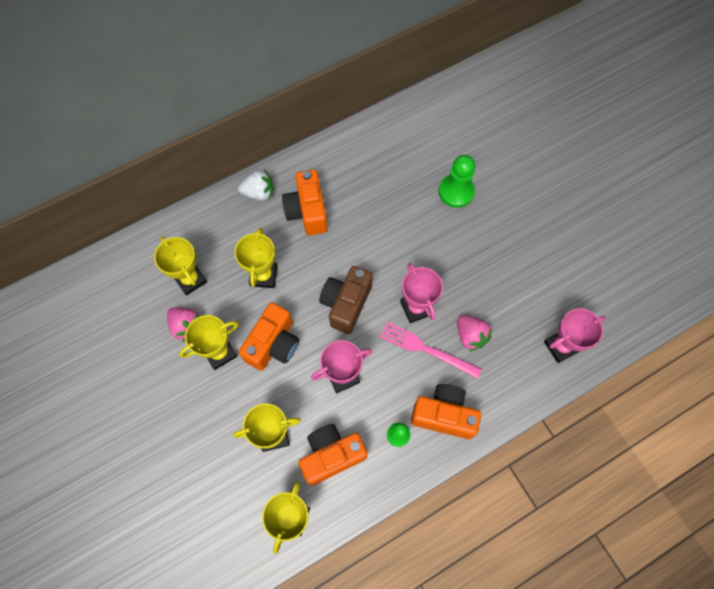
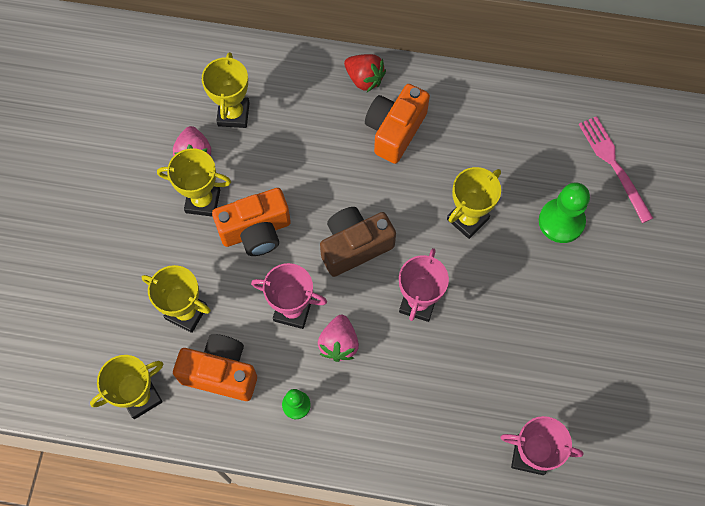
camera: 40 degrees right, 0 degrees up
(259, 193) = (364, 79): white strawberry -> red strawberry
(263, 276) = (301, 161): yellow trophy -> yellow trophy (467, 219)
(426, 349) = (393, 349): pink fork -> pink fork (614, 165)
(444, 415) = (354, 423): orange camera -> none
(470, 336) = (447, 371): pink strawberry -> pink strawberry (339, 343)

